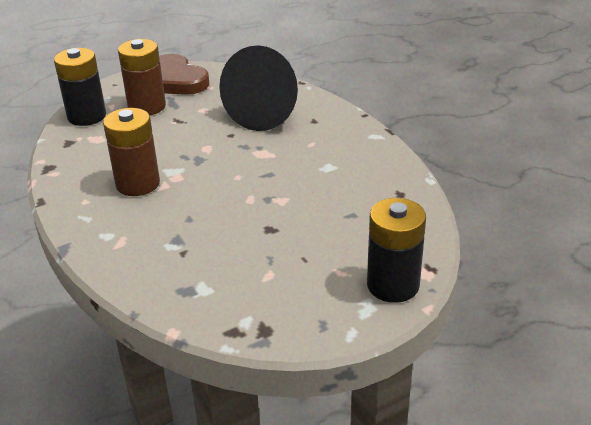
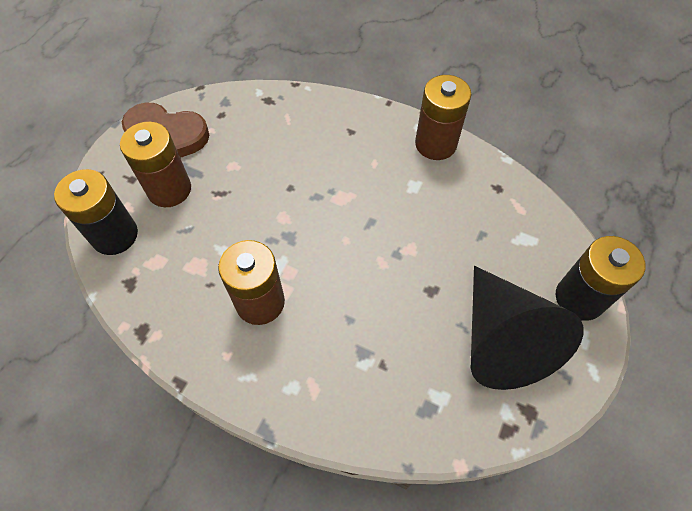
camera: 35 degrees left, 25 degrees up
(268, 112) = (299, 139): black cone -> black cone (502, 340)
(375, 150) = (435, 144): none -> brown battery

